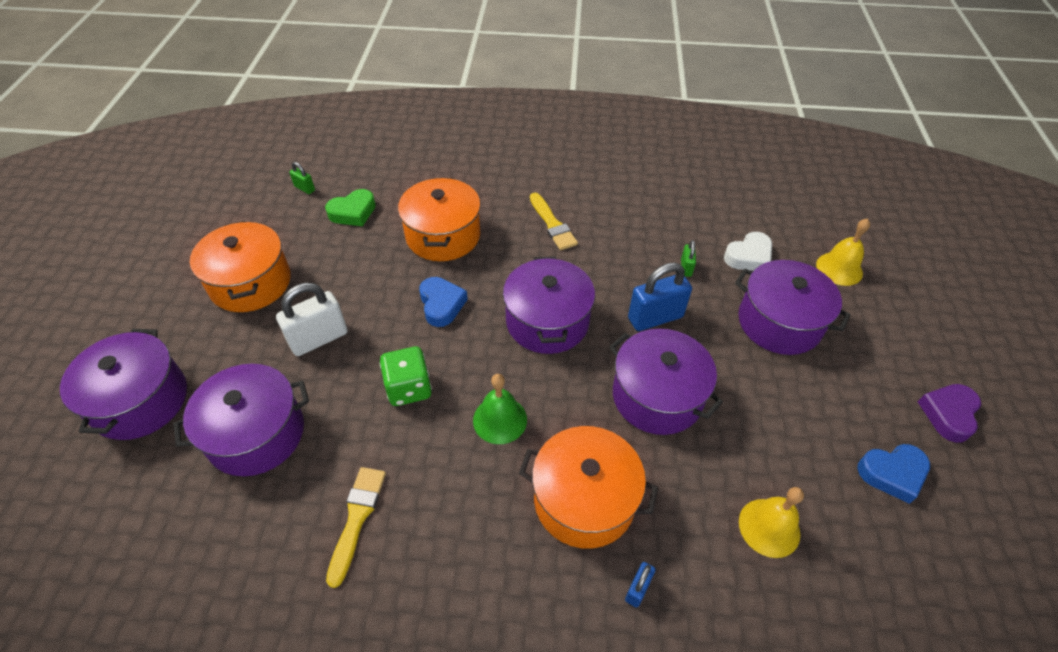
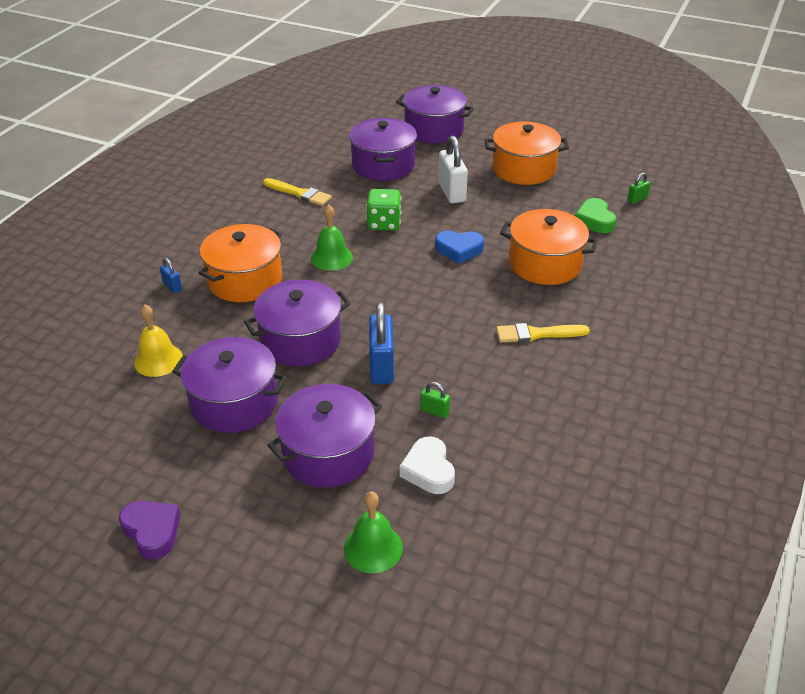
camera: 110 degrees right, 10 degrees down
(547, 321) = (411, 301): purple pot -> purple pot (234, 402)
(839, 268) = (373, 548): yellow bell -> green bell
(892, 473) = (137, 453): blue heart -> none

